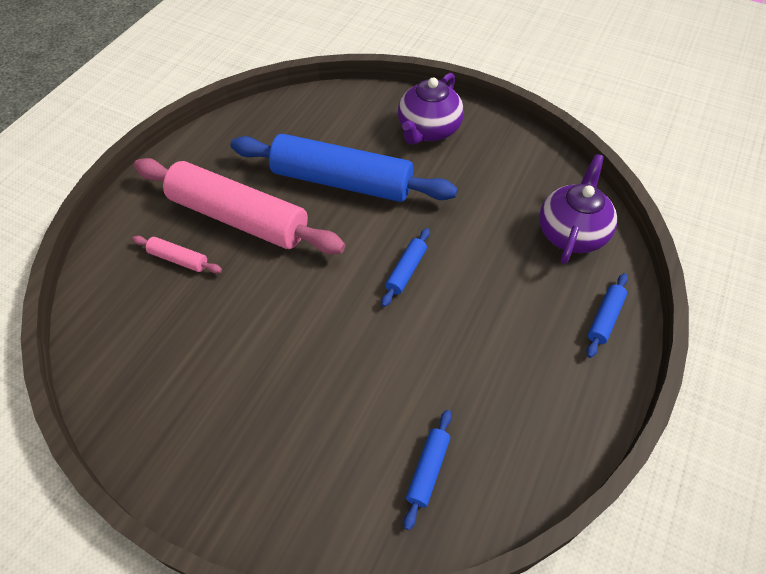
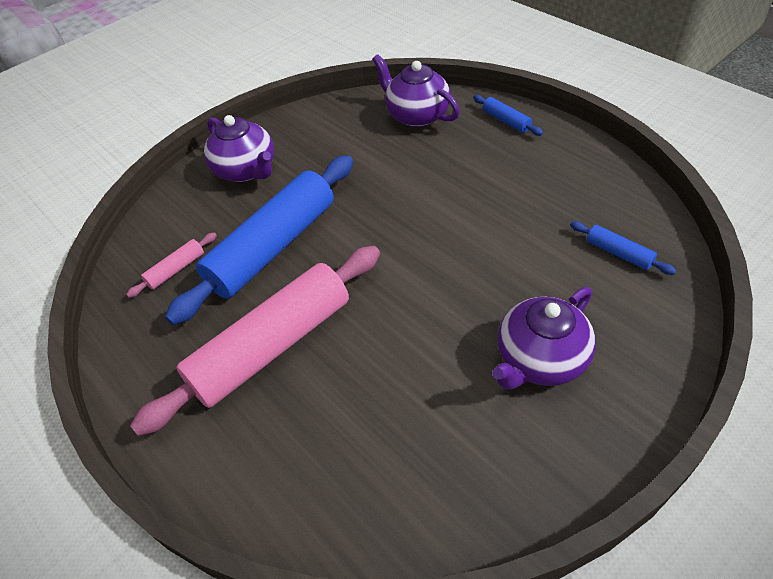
camera: 65 degrees left, 5 degrees down
(178, 259) = (303, 416): pink rolling pin -> pink rolling pin (176, 270)
(267, 416) = (540, 359): none -> purple teapot
(406, 271) = (410, 223): blue rolling pin -> none

